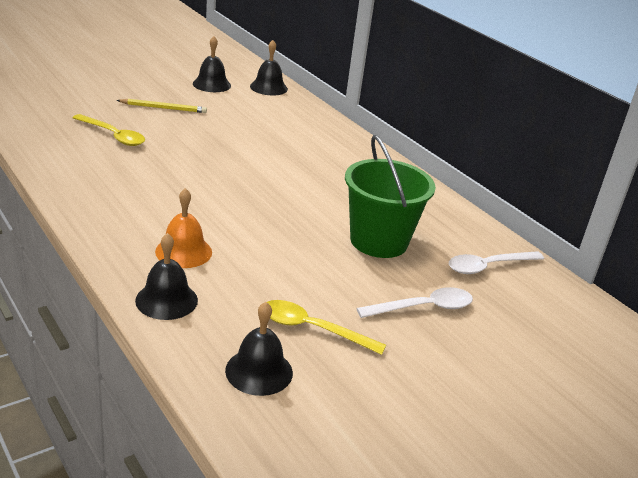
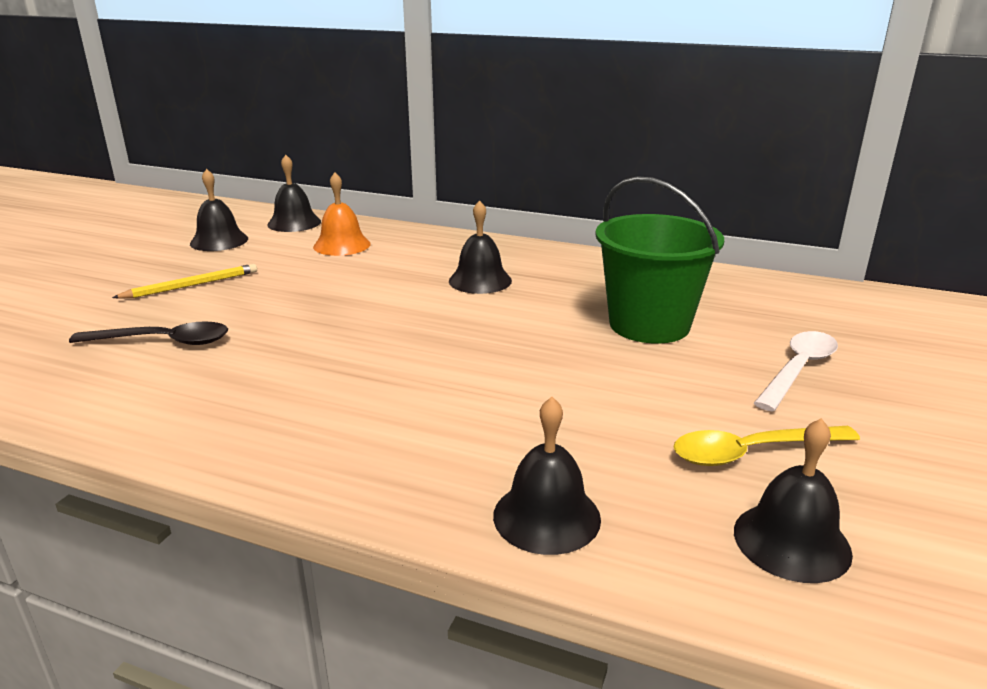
camera: 30 degrees left, 5 degrees down
(113, 136) = (163, 341): yellow spoon -> black spoon
(183, 251) = (470, 440): orange bell -> orange bell (342, 245)
(321, 170) = (480, 280): none -> black bell
(488, 266) = (774, 303): white spoon -> none

